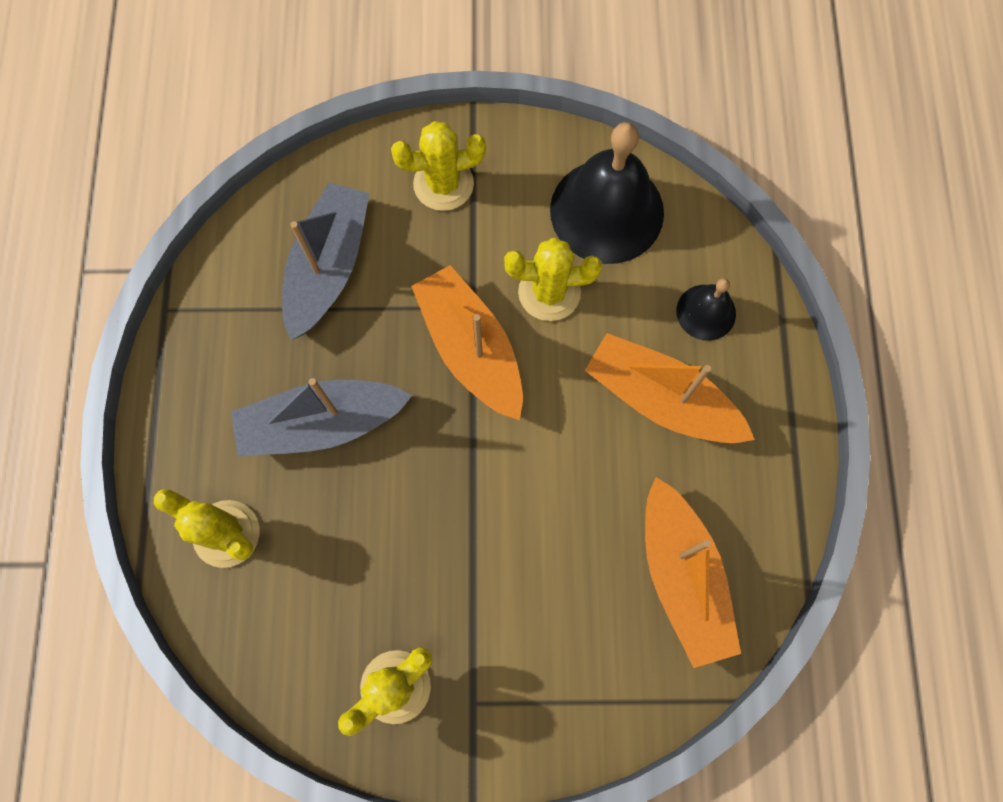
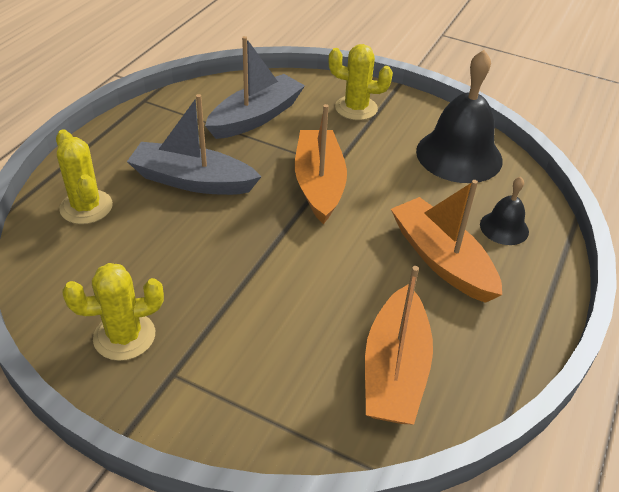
camera: 25 degrees right, 30 degrees down
(549, 292) = (393, 177): yellow cactus -> none

